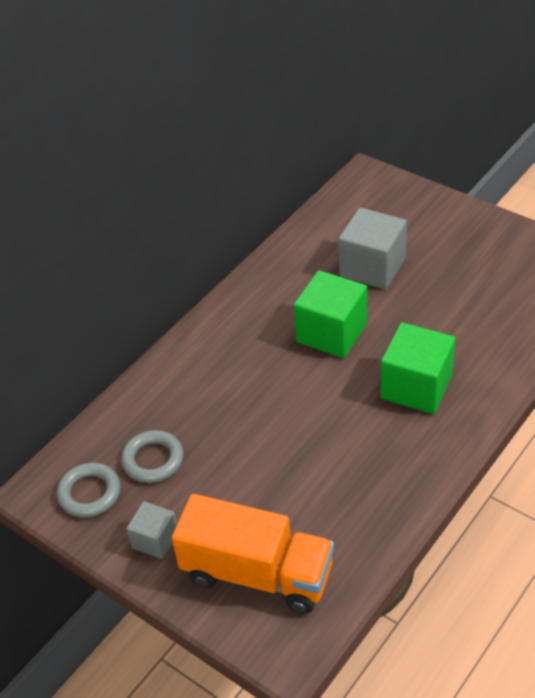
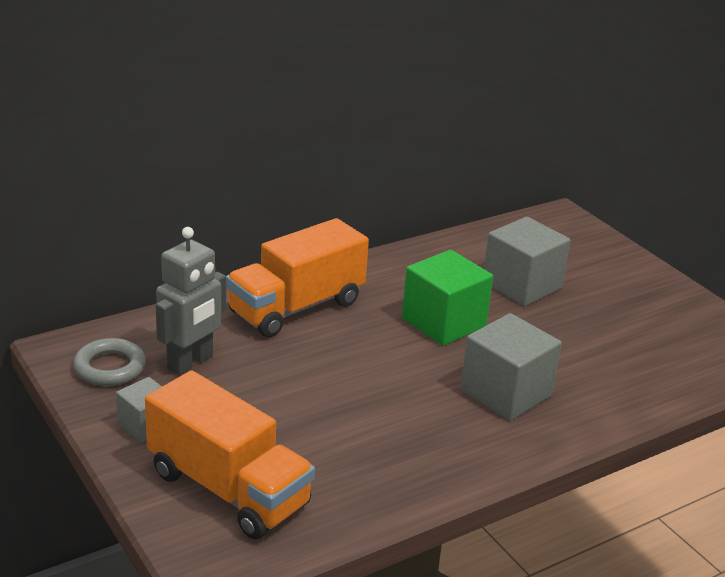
camera: 15 degrees right, 15 degrees down
(153, 460) = (191, 362): grey ring -> grey robot
(205, 365) = (296, 307): none -> orange truck
(416, 387) = (506, 393): green cube -> grey cube

